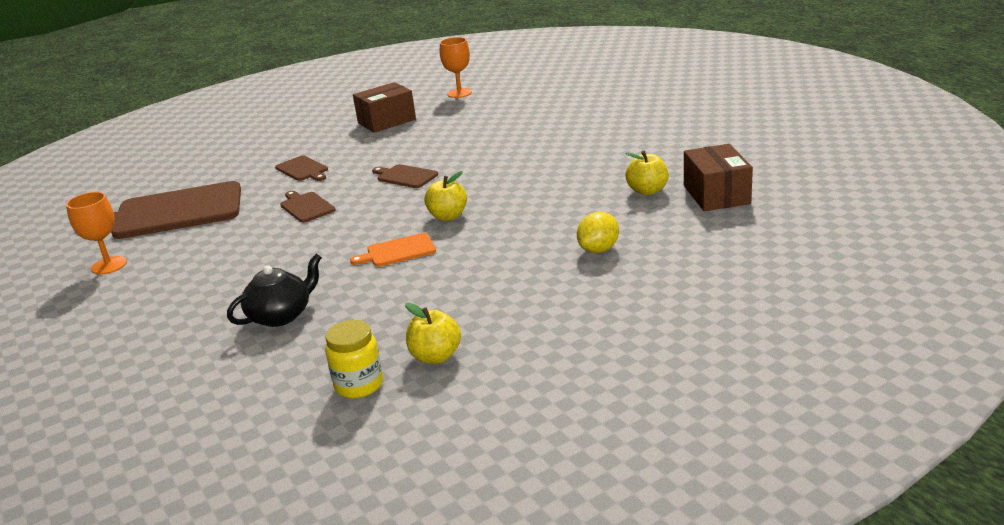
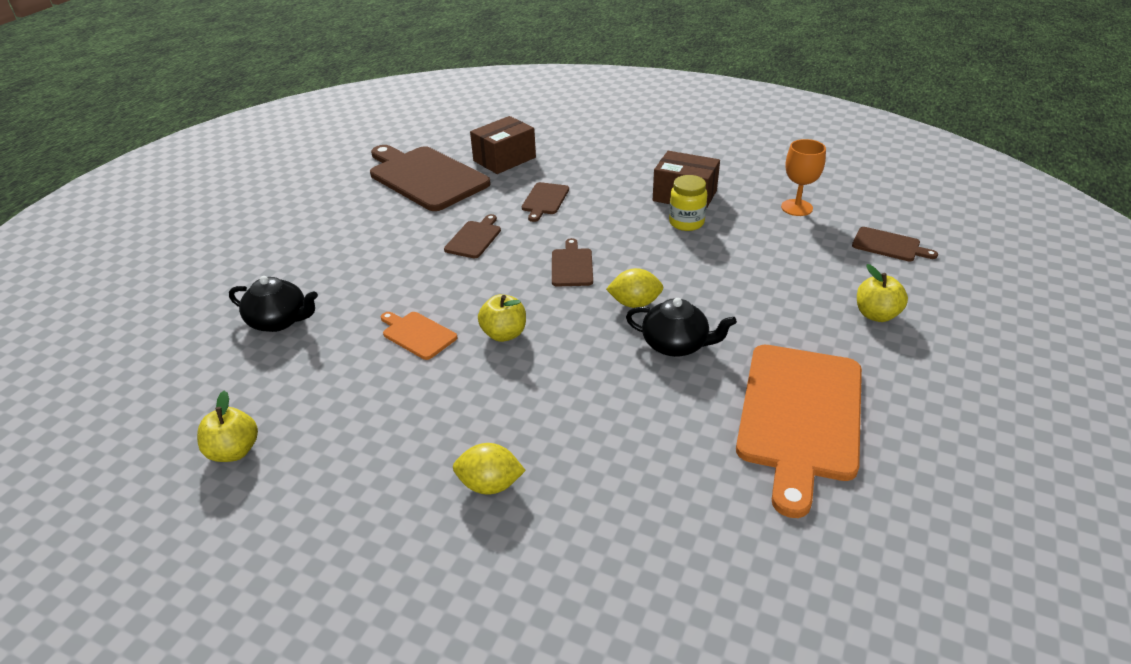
camera: 55 degrees right, 10 degrees up
(109, 265) = (328, 195): orange goblet -> none
(359, 385) = (178, 423): yellow jar -> yellow jar (686, 223)
(481, 164) = (634, 303): none -> yellow lemon
(536, 81) = (889, 245): none -> brown cutting board
(542, 161) = (676, 345): none -> black teapot
(647, 191) = (663, 469): yellow apple -> yellow apple (876, 315)
(648, 143) = (799, 416): none -> orange cutting board
(716, 195) = (697, 545): brown box -> brown box (504, 159)

